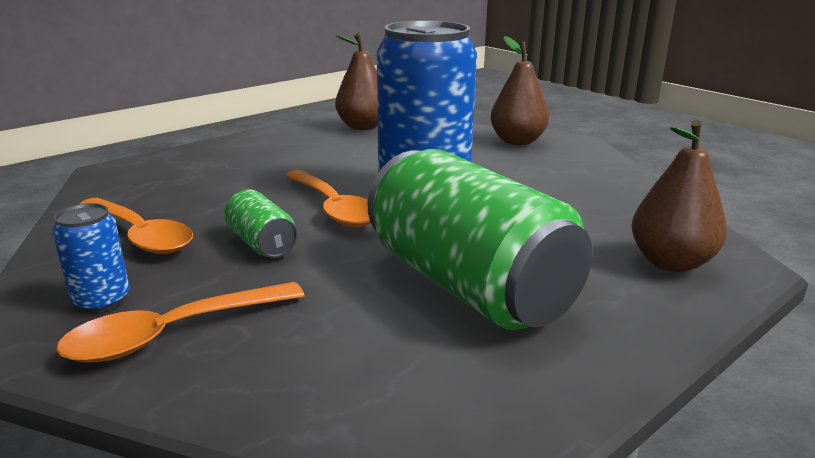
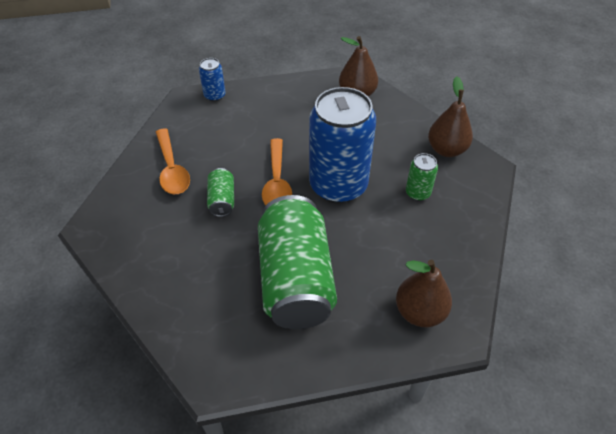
camera: 30 degrees right, 25 degrees up
(102, 300) = (133, 215): blue can -> blue can (214, 95)
(173, 333) = (149, 252): orange spoon -> none
(529, 175) = (417, 193): none -> green can

